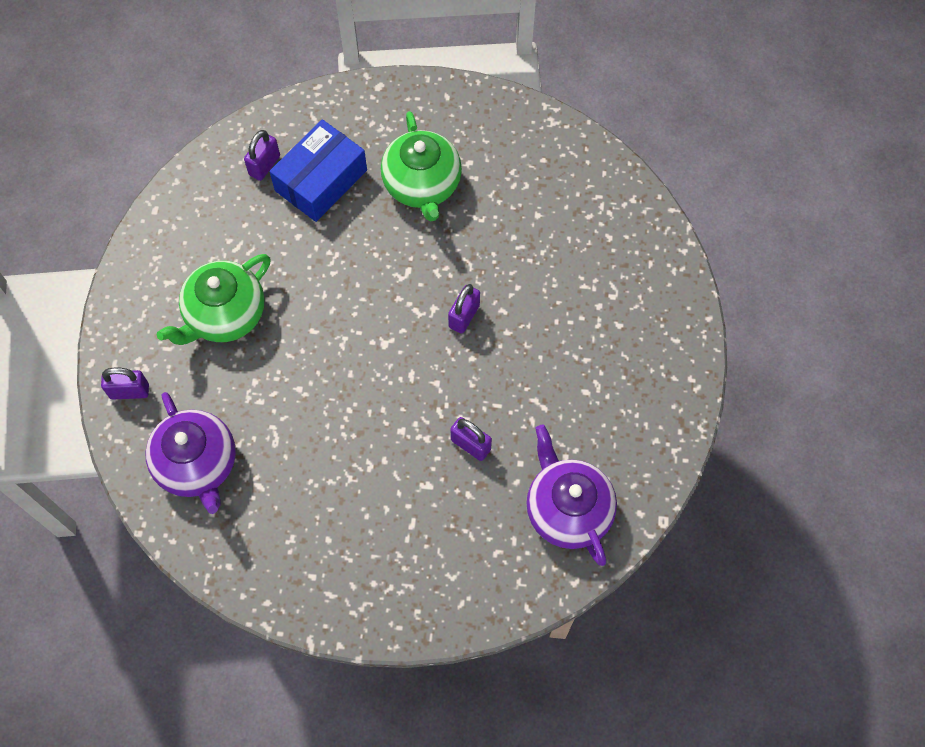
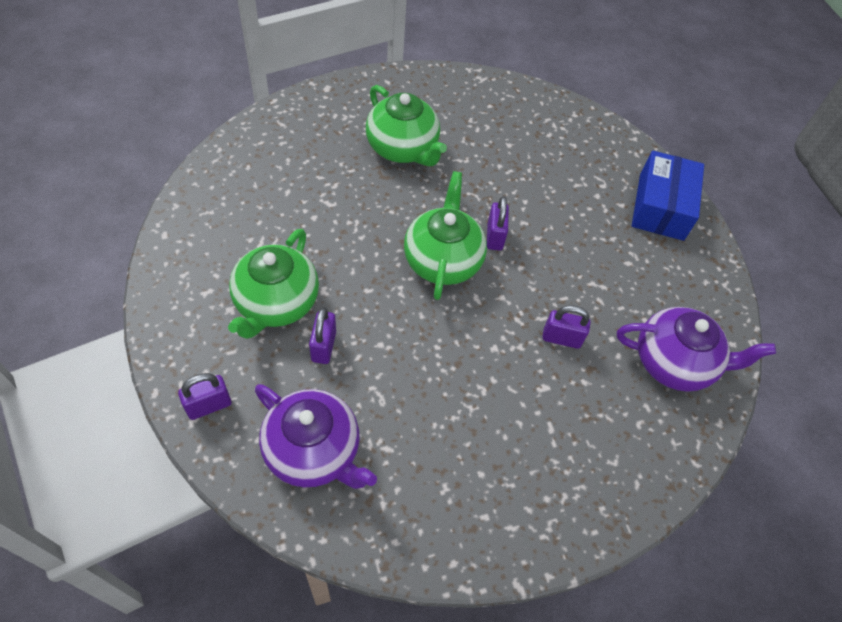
camera: 30 degrees left, 10 degrees down
(264, 165) = (255, 170): purple padlock -> purple padlock (323, 346)
(321, 180) = (312, 168): blue box -> blue box (661, 207)
(399, 324) = (442, 260): none -> green teapot
(567, 509) = (674, 362): purple teapot -> purple teapot turned 150 degrees clockwise

